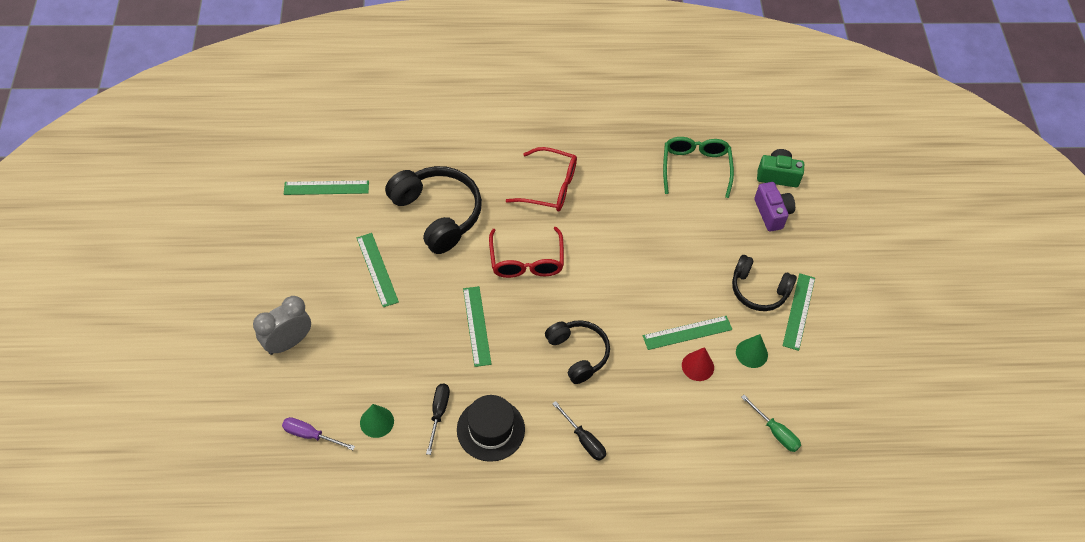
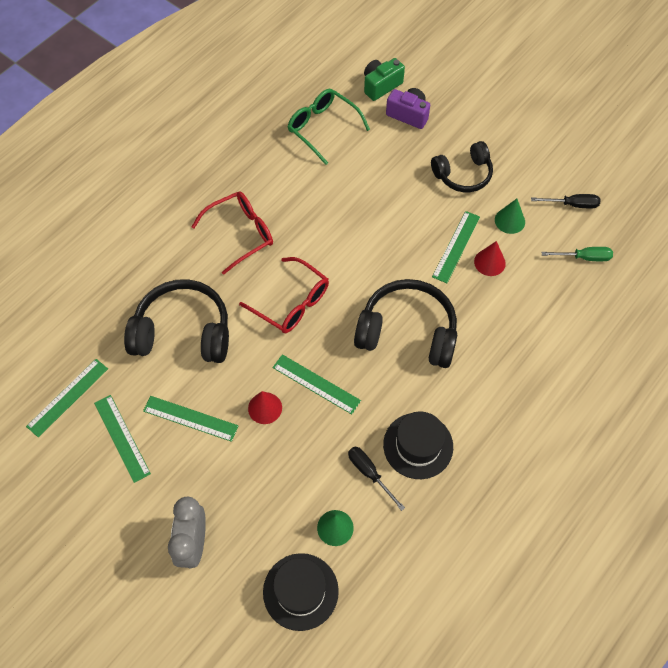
camera: 45 degrees left, 5 degrees up
(310, 435) = (300, 591): purple screwdriver -> black hat
(427, 308) = (265, 408): none -> red cone
(578, 353) = (407, 332): black headphones -> black headphones, size x1.55
(584, 440) = (484, 386): black screwdriver -> black screwdriver (572, 204)
(799, 311) = (502, 165): green ruler -> green ruler (122, 438)

